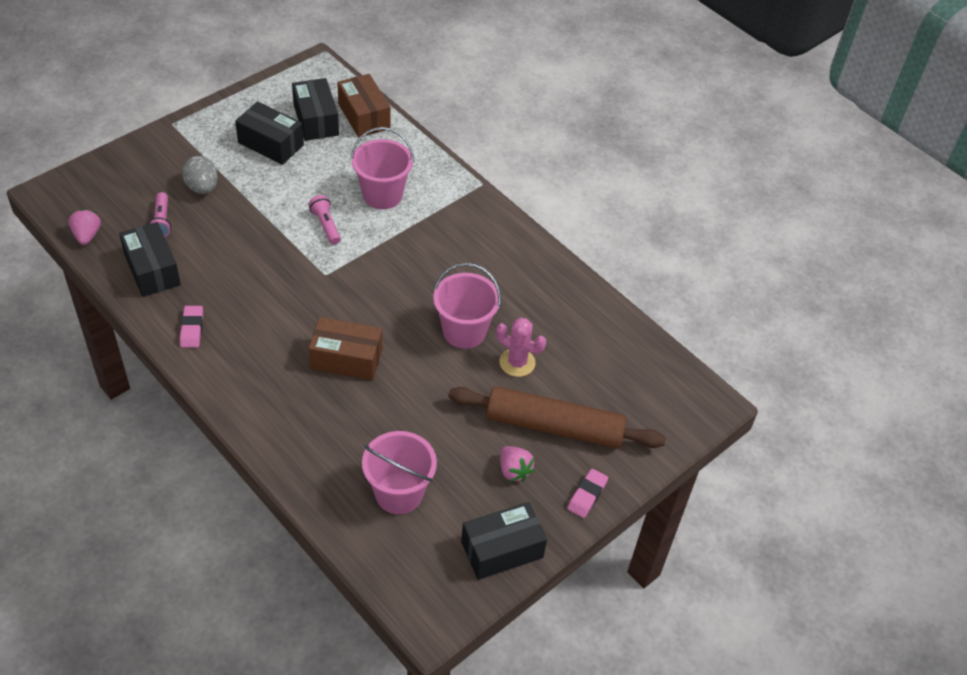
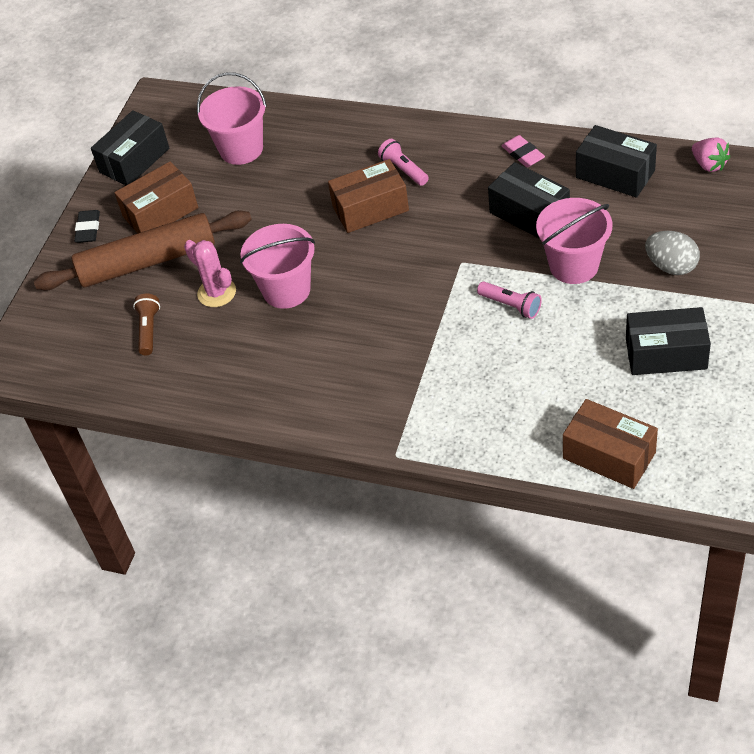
camera: 160 degrees right, 0 degrees up
(161, 221) = (664, 214): pink flashlight -> pink flashlight (404, 170)
(316, 120) = (654, 414): black box -> black box (529, 214)
(382, 195) = (489, 372): pink bucket -> pink bucket (574, 265)
(514, 471) = (160, 212): pink strawberry -> brown box
(517, 362) = (216, 293): pink cactus -> pink cactus turned 45 degrees clockwise
(587, 495) = (88, 229): pink eraser -> black eraser
(588, 364) = (149, 330): none -> brown flashlight

